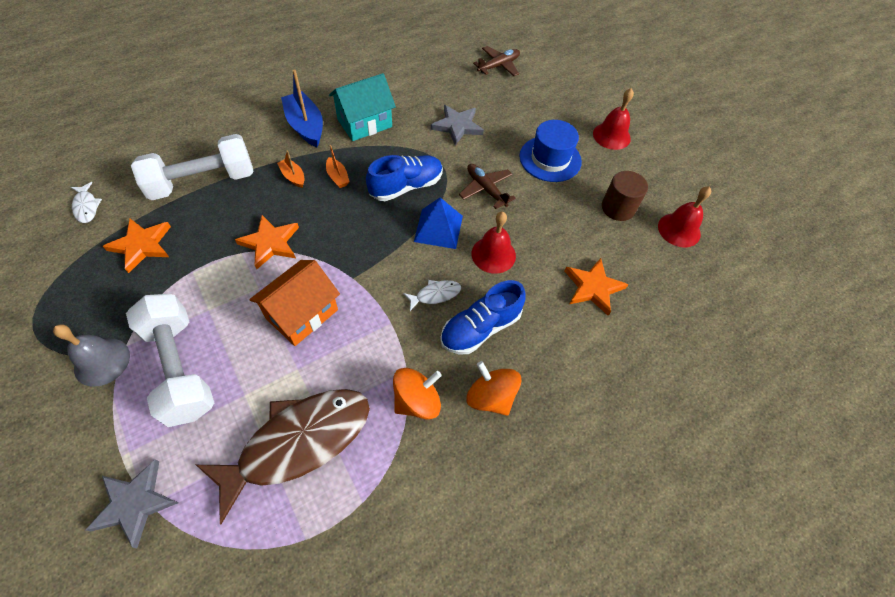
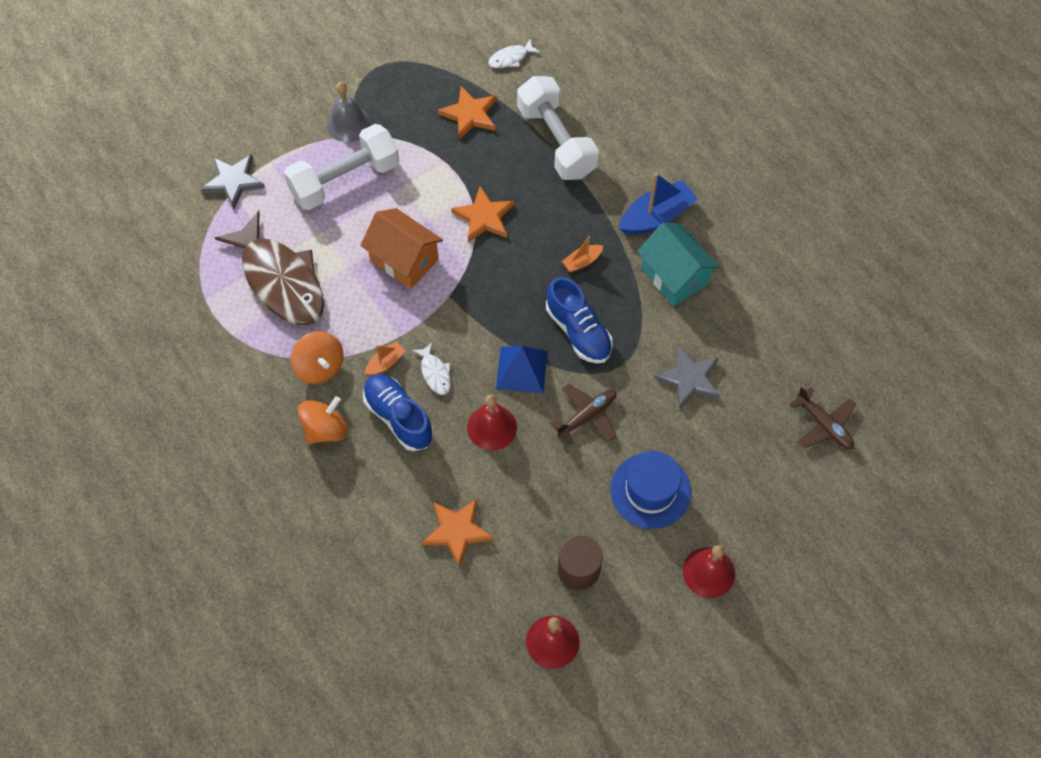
camera: 90 degrees right, 5 degrees up
(293, 177) = (576, 219): orange boat -> orange boat (385, 363)

